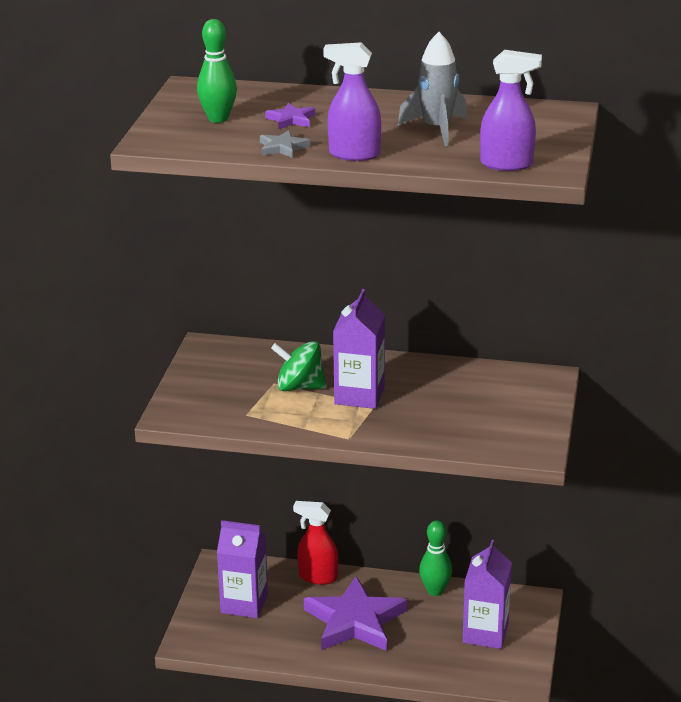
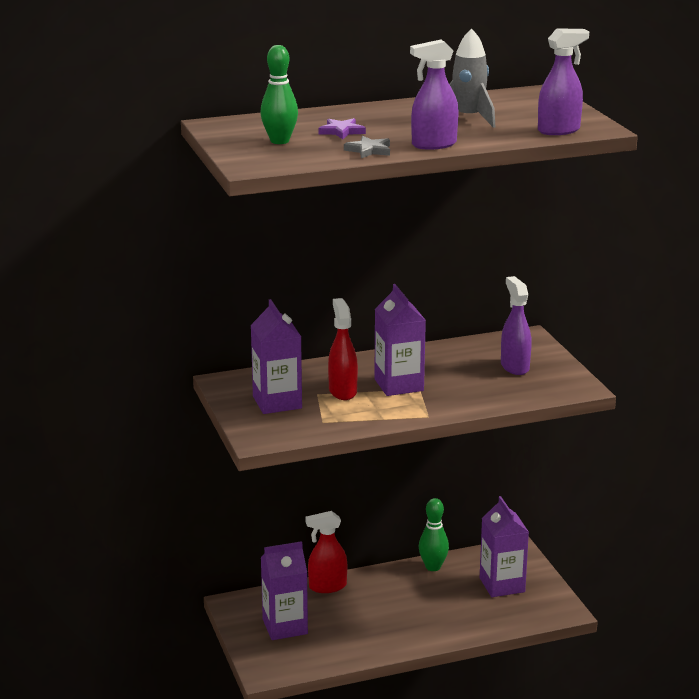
camera: 30 degrees left, 5 degrees down
(228, 381) = (277, 402): none -> purple carton
(299, 387) = (342, 391): green spinning top -> red spray bottle
(354, 621) = (390, 609): purple star -> none
(496, 408) = (514, 367): none -> purple spray bottle

